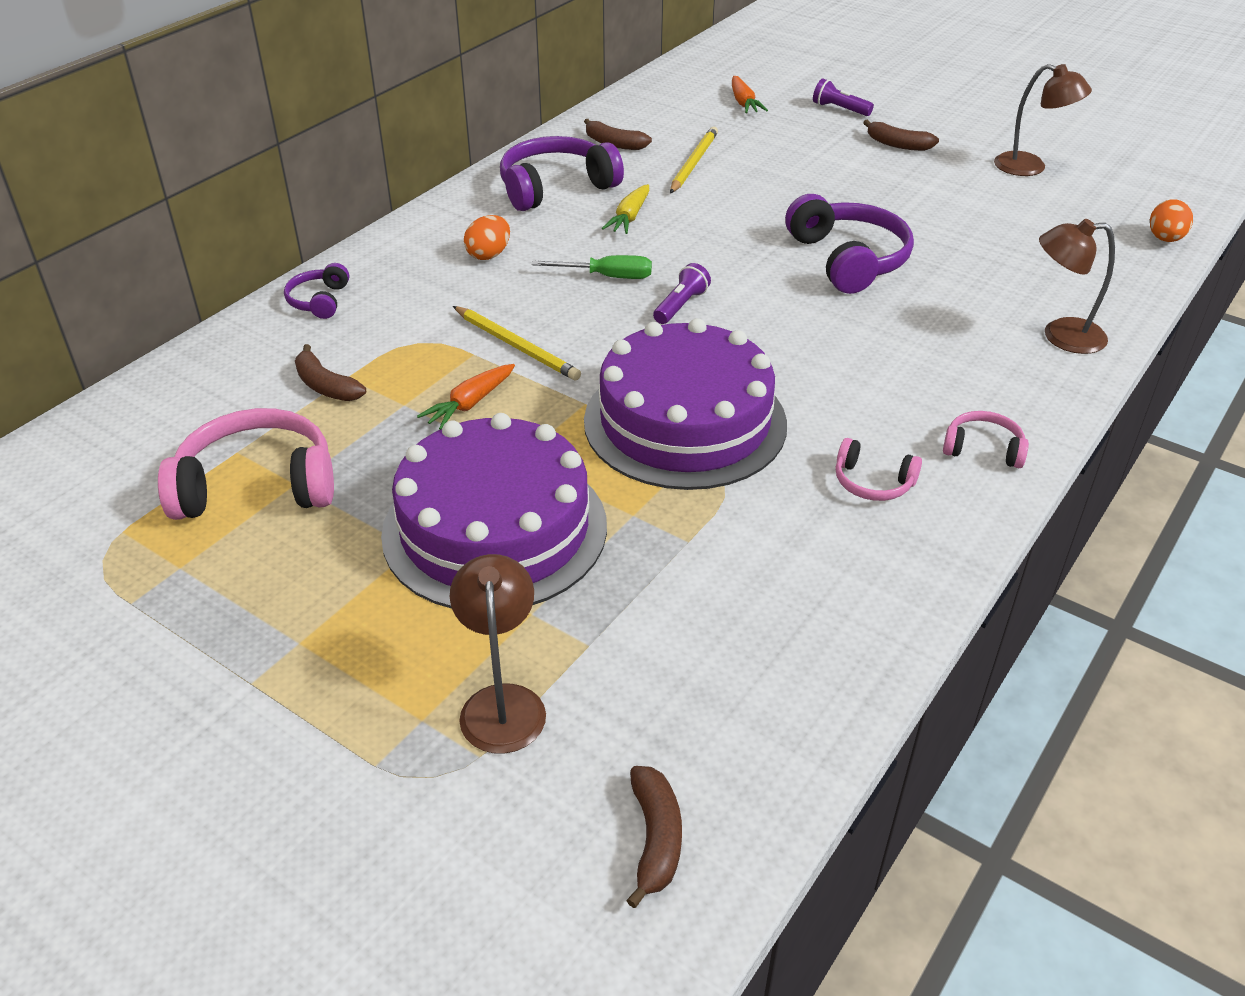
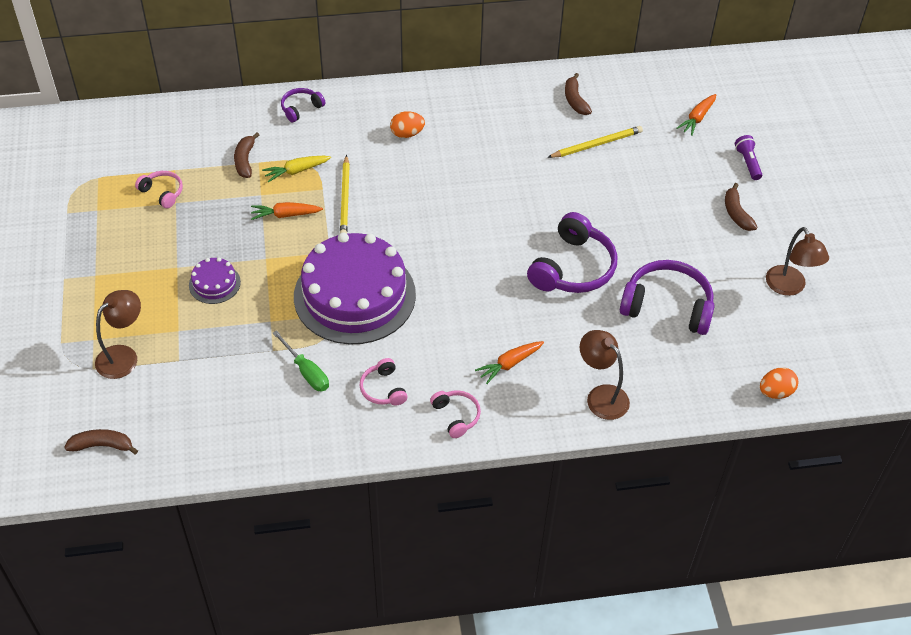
camera: 45 degrees right, 10 degrees up
(257, 485) = (162, 192): pink headphones -> pink headphones, size x0.52
(495, 529) = (214, 283): purple cake -> purple cake, size x0.42
(556, 187) = (499, 111): purple headphones -> purple headphones (667, 306)
(607, 277) = (440, 188): green screwdriver -> green screwdriver (306, 371)
(629, 217) = (506, 158): yellow carrot -> yellow carrot (296, 171)
(655, 839) = (102, 445): brown banana -> brown banana turned 135 degrees counterclockwise
(680, 305) = (448, 232): purple flashlight -> none
(942, 369) = (509, 364): none -> orange carrot

